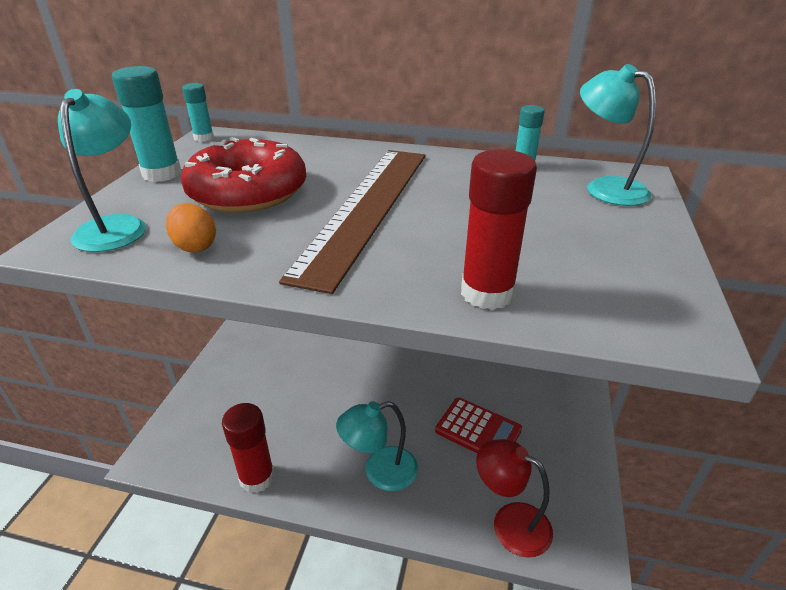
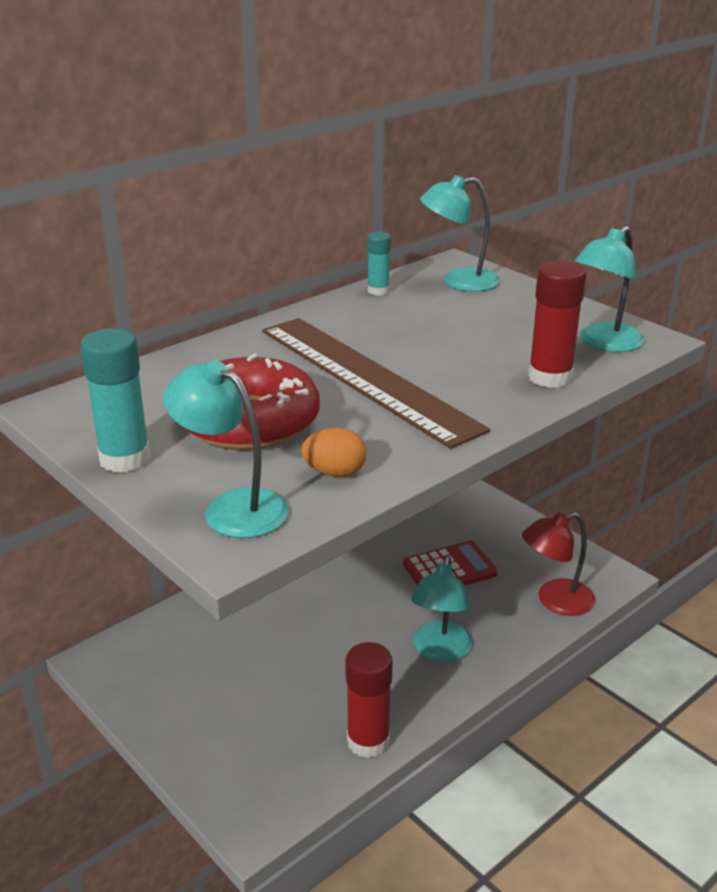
camera: 55 degrees left, 5 degrees down
(204, 138) = (49, 413): turquoise glue stick -> none
(617, 302) = (604, 343): none -> turquoise lamp

